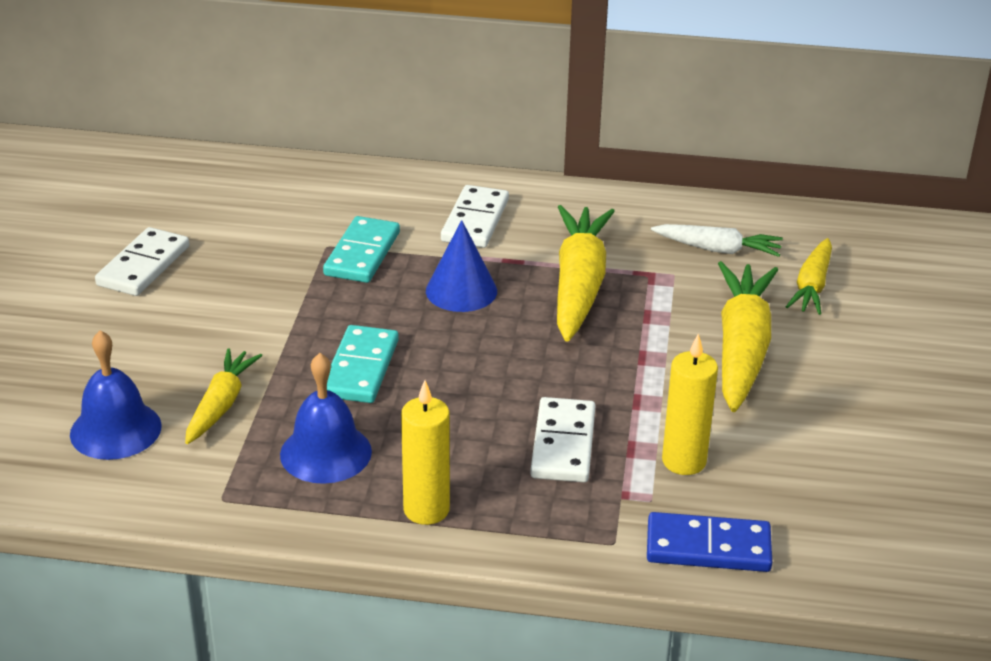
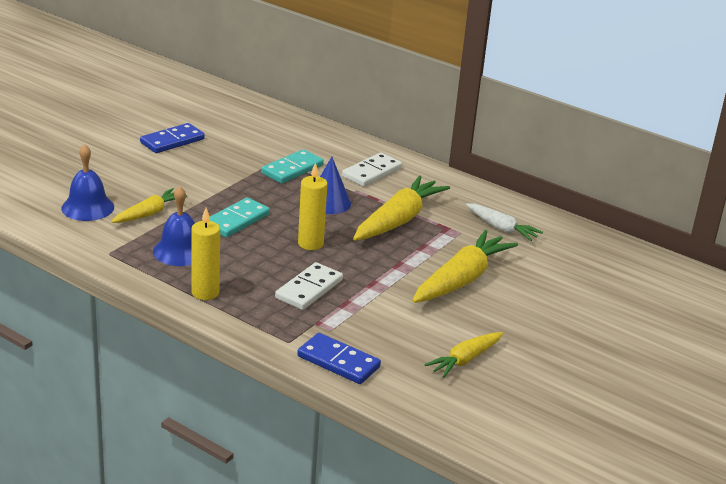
camera: 25 degrees right, 5 degrees down
(143, 266) = (172, 141): white domino -> blue domino
(684, 461) = (368, 319): yellow candle -> yellow candle (310, 244)
(812, 286) = (540, 263): yellow carrot -> yellow carrot (465, 360)

